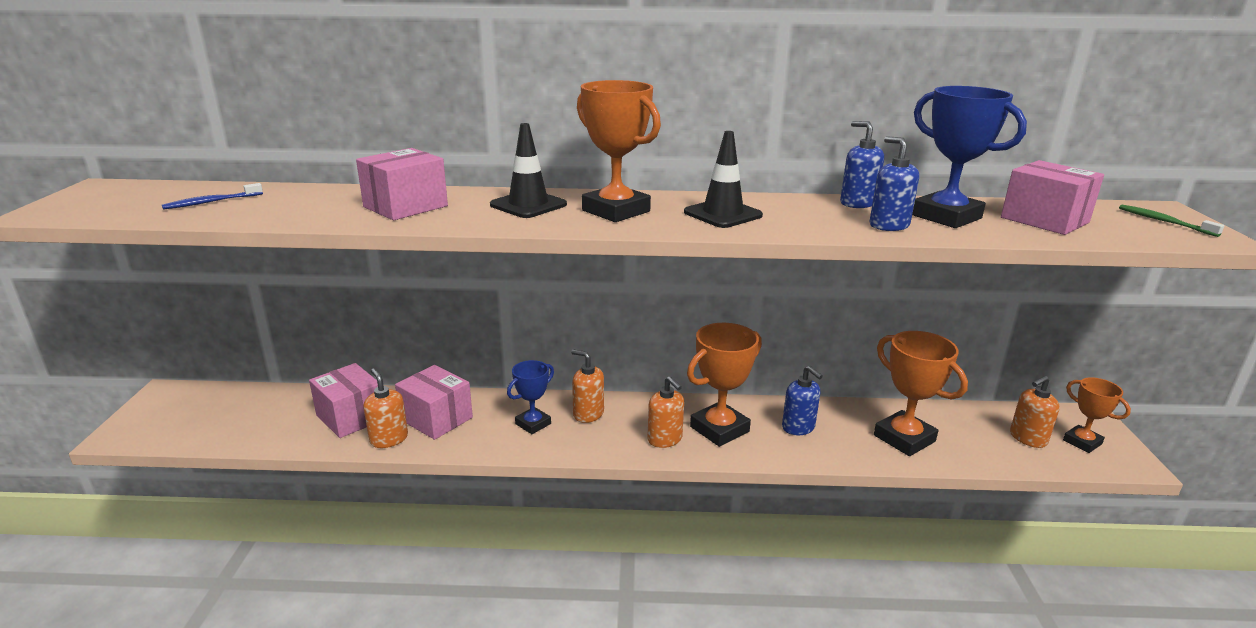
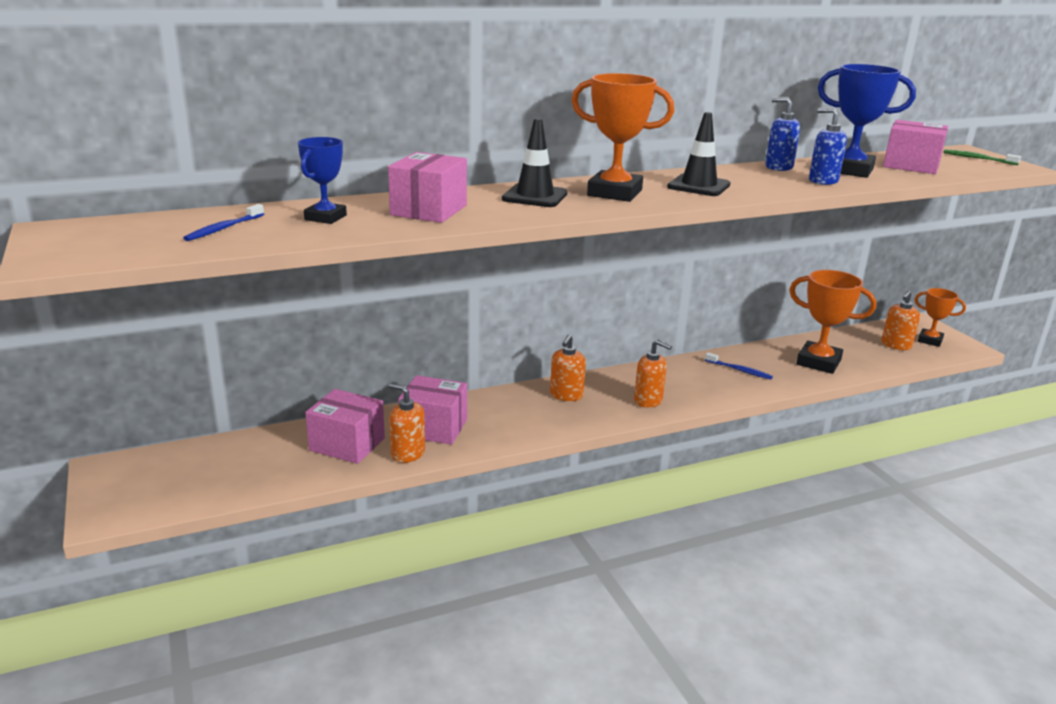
camera: 25 degrees left, 0 degrees up
(533, 424) = (527, 413): blue trophy -> blue trophy (325, 217)
(588, 414) = (566, 395): orange soap dispenser -> orange soap dispenser turned 75 degrees counterclockwise
(719, 429) = (683, 384): orange trophy -> none
(798, 427) = (739, 370): blue soap dispenser -> blue toothbrush

